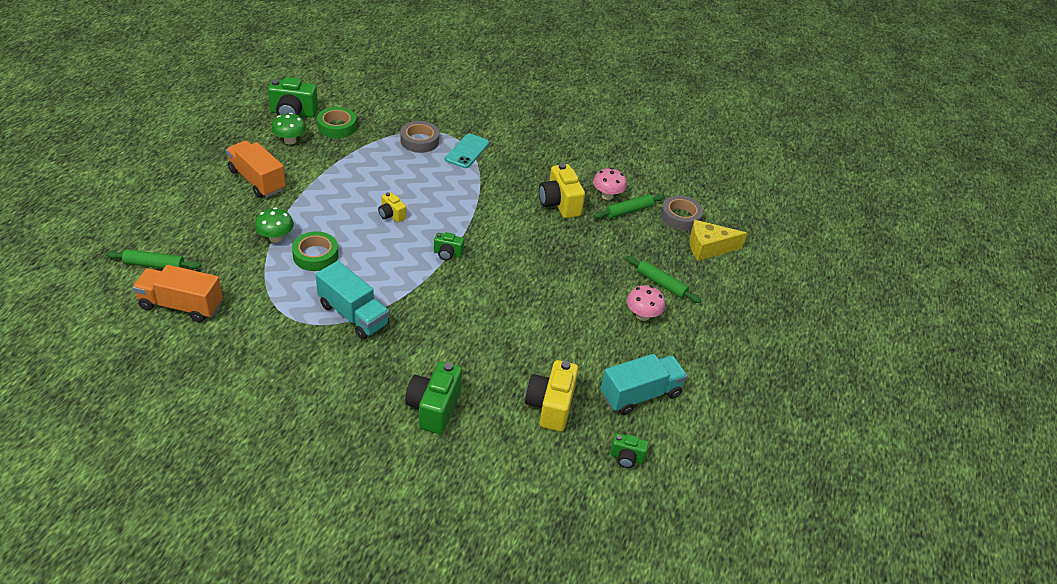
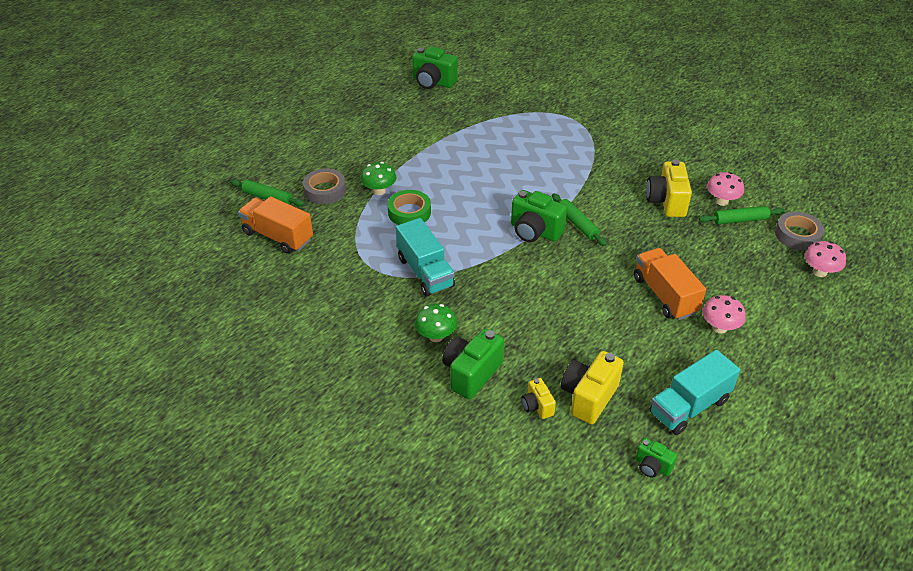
camera: 25 degrees right, 0 degrees up
(257, 180) = (380, 137): orange truck -> orange truck (665, 295)
(290, 140) = (422, 106): green mushroom -> green mushroom (436, 336)
(337, 126) = (469, 99): green tape -> none
(391, 215) = (492, 187): yellow camera -> yellow camera (537, 406)
(419, 141) = (544, 122): grey tape -> grey tape (325, 190)
(447, 254) = (535, 231): green camera -> green camera, size x1.81
(467, 151) = (588, 138): turquoise phone -> none
(640, 394) = (689, 406): turquoise truck -> turquoise truck turned 150 degrees clockwise
(661, 283) = (752, 299): green rolling pin -> green rolling pin (577, 224)
(708, 248) = (819, 272): yellow cheese -> pink mushroom

